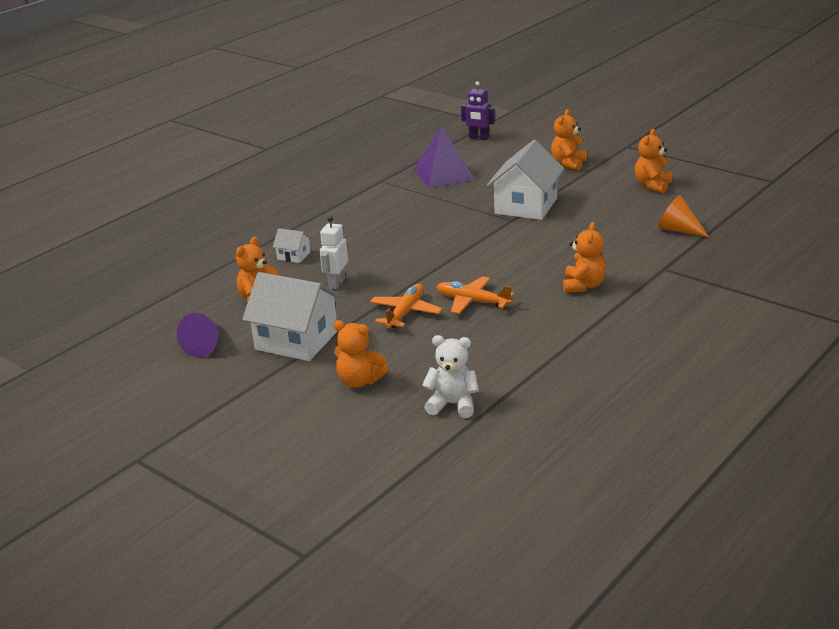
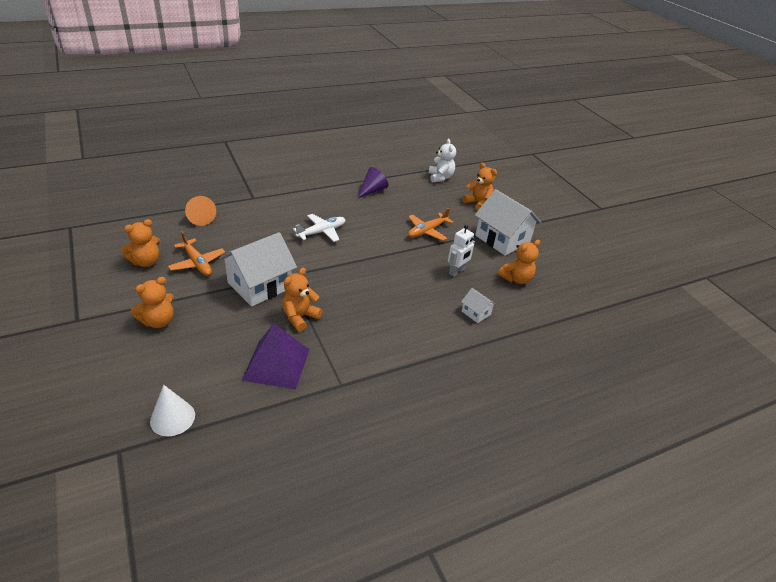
camera: 160 degrees left, 10 degrees up
(205, 346) = (560, 257): purple cone -> purple cone (372, 190)
(452, 404) = (440, 177): white teddy bear -> white teddy bear turned 135 degrees counterclockwise
(472, 302) = (382, 222): orange plane -> orange plane (197, 263)
(479, 138) = (172, 418): purple robot -> white cone
(531, 265) = (321, 232): none -> white plane
(583, 286) = (310, 206): orange teddy bear -> orange teddy bear (300, 317)

